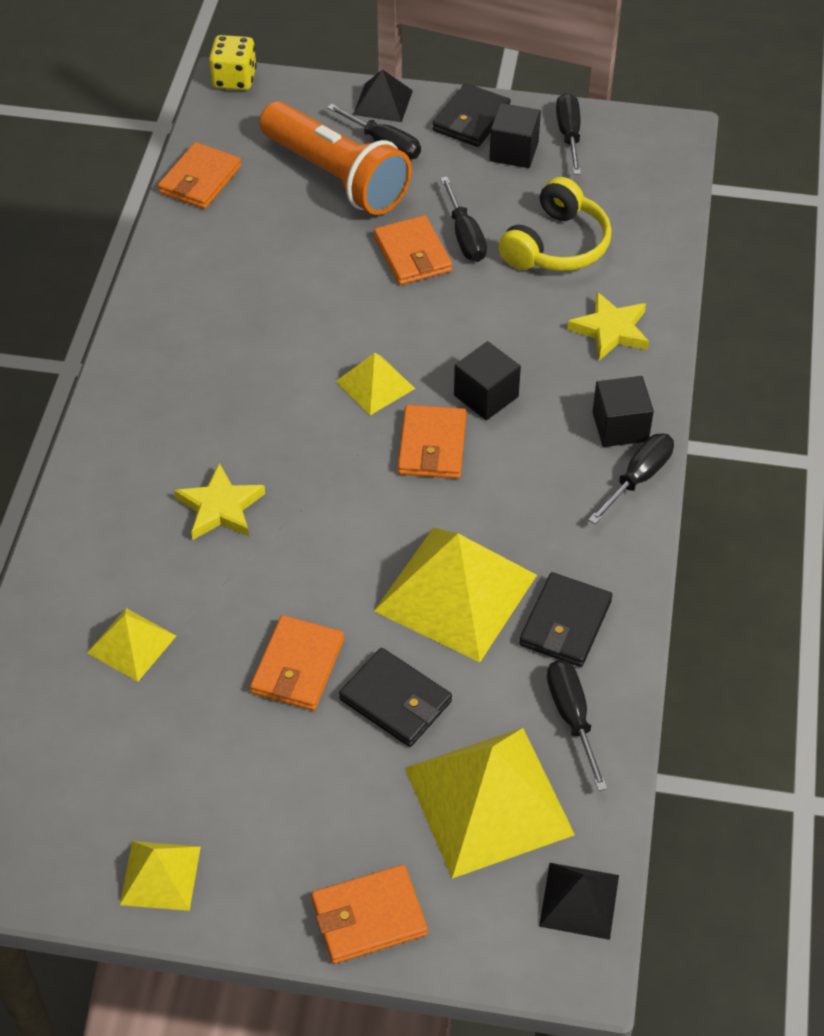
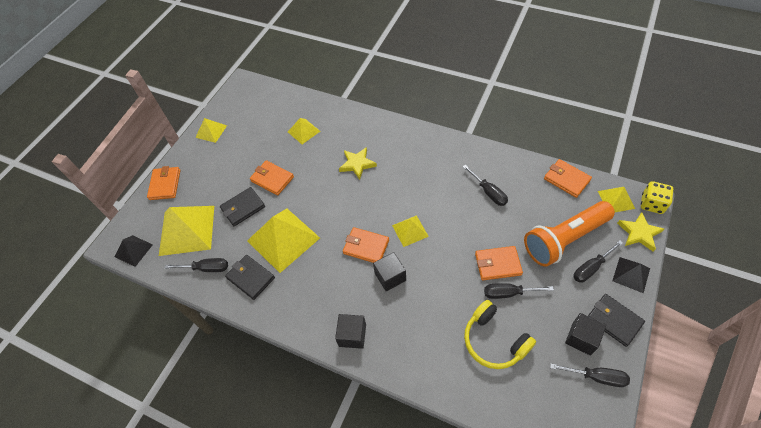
camera: 110 degrees right, 5 degrees up
(234, 119) = (616, 199): none -> yellow pyramid
(610, 330) = (421, 351): yellow star -> yellow star (639, 233)
(638, 478) = (317, 334): black screwdriver -> black screwdriver (488, 192)

